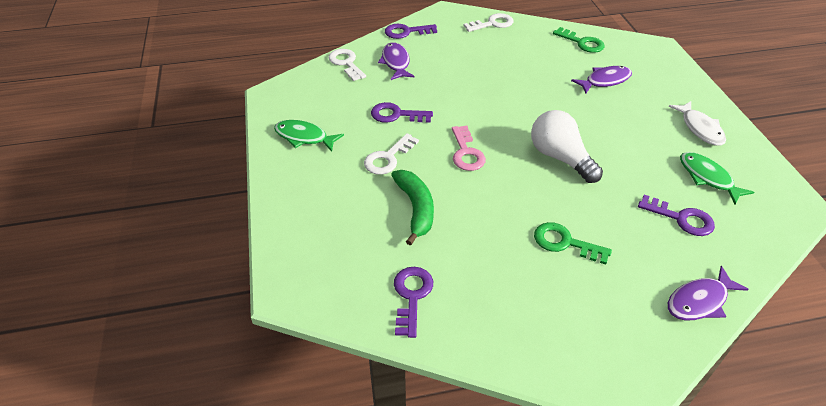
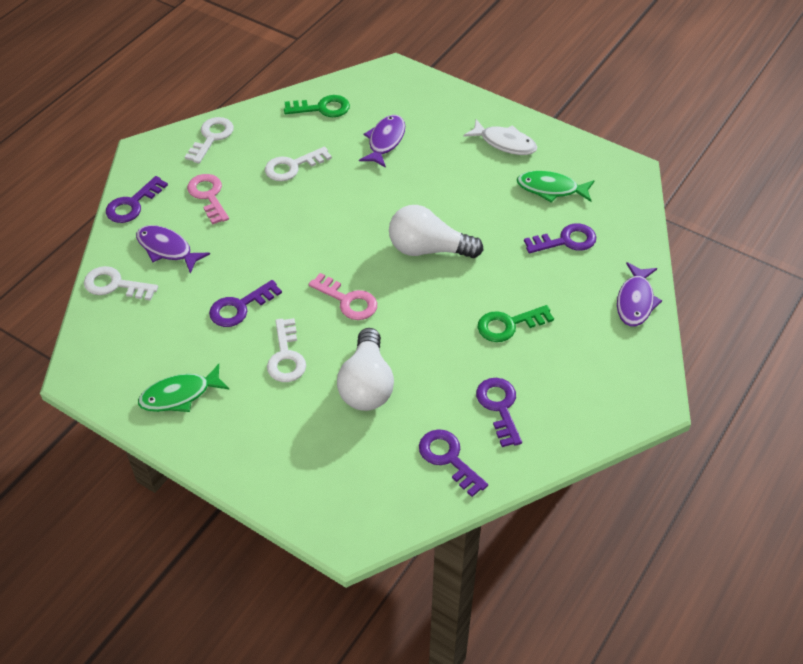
camera: 45 degrees left, 5 degrees up
(416, 209) = (366, 385): green banana -> white light bulb
(453, 50) = (208, 196): none -> pink key
(491, 291) = (499, 407): none -> purple key
(523, 62) = (292, 166): none -> white key

